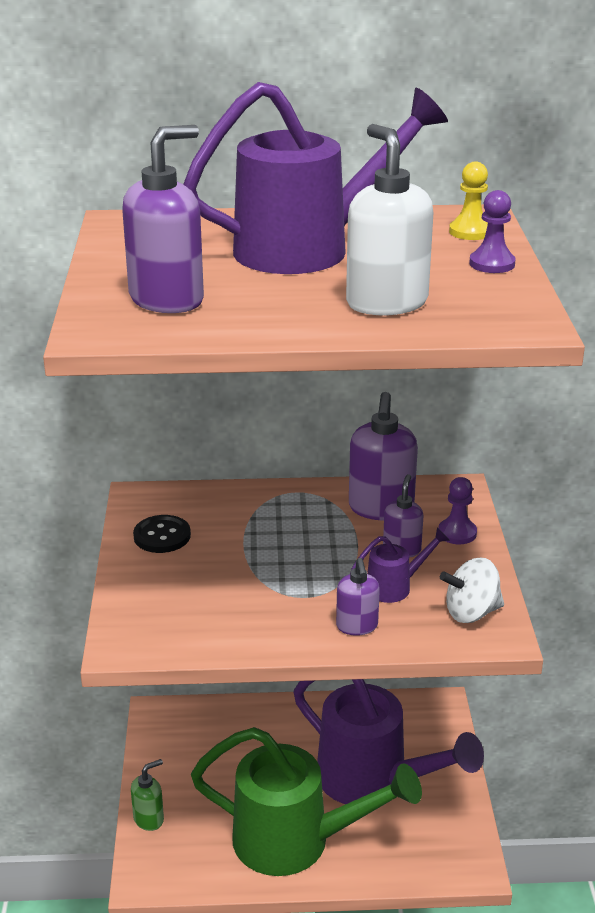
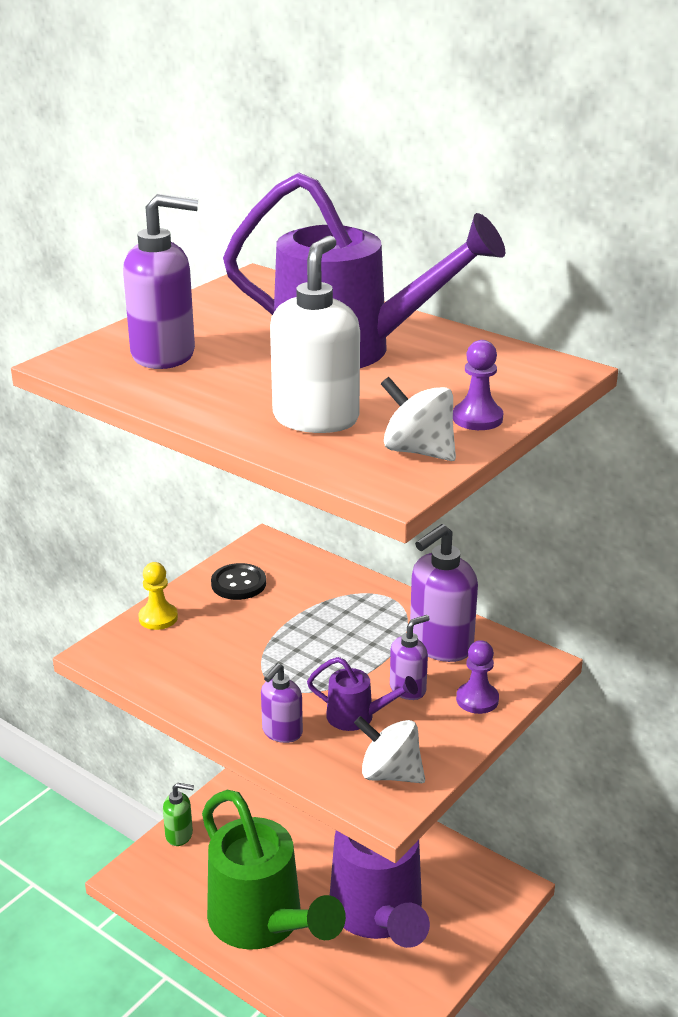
camera: 40 degrees right, 0 degrees up
(470, 232) = (520, 382): yellow pawn -> yellow pawn (158, 618)
(499, 298) = (418, 451): none -> white spinning top

